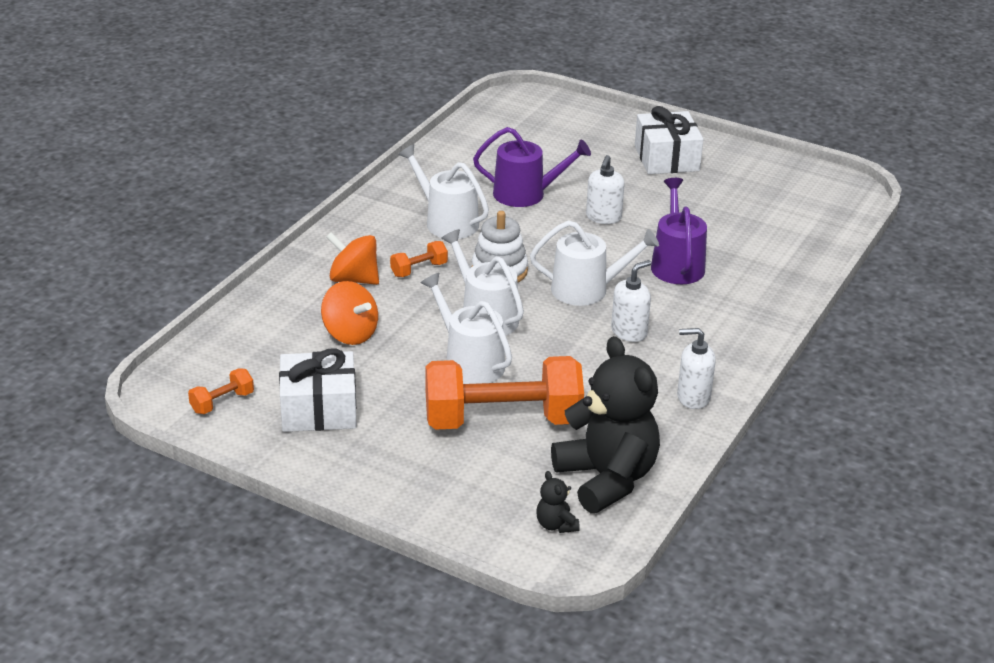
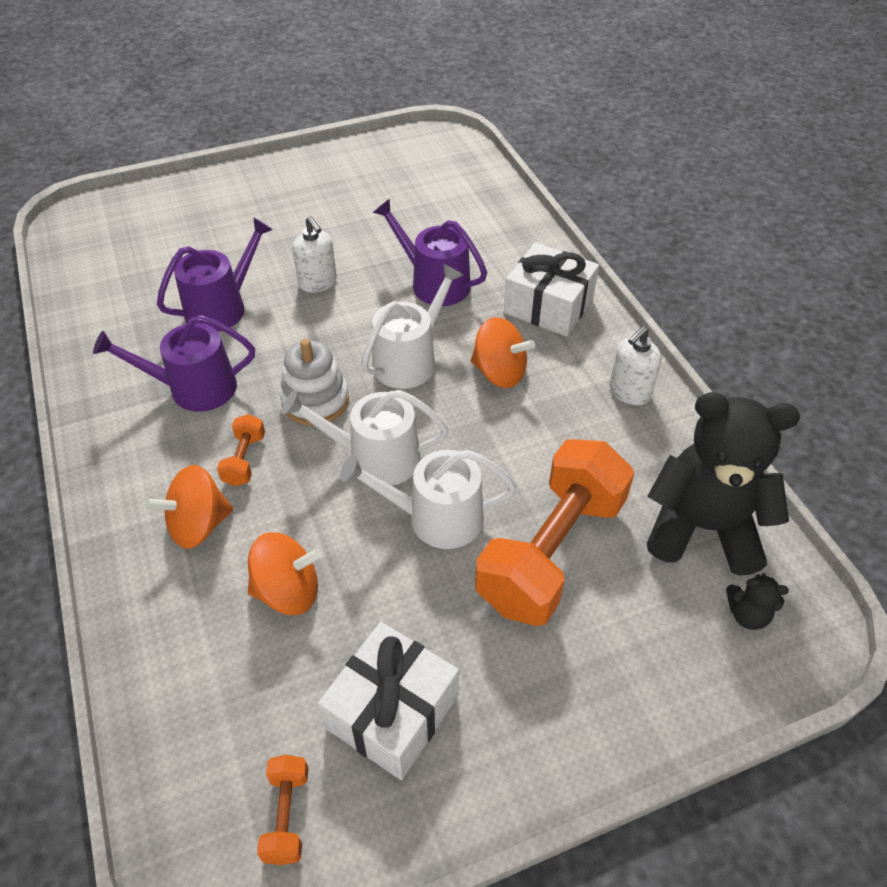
camera: 50 degrees left, 15 degrees up
(447, 222) = (194, 388): white watering can -> purple watering can
(629, 332) = (499, 372): white soap dispenser -> orange spinning top
(666, 158) = (282, 195): white gift -> white gift (548, 306)

